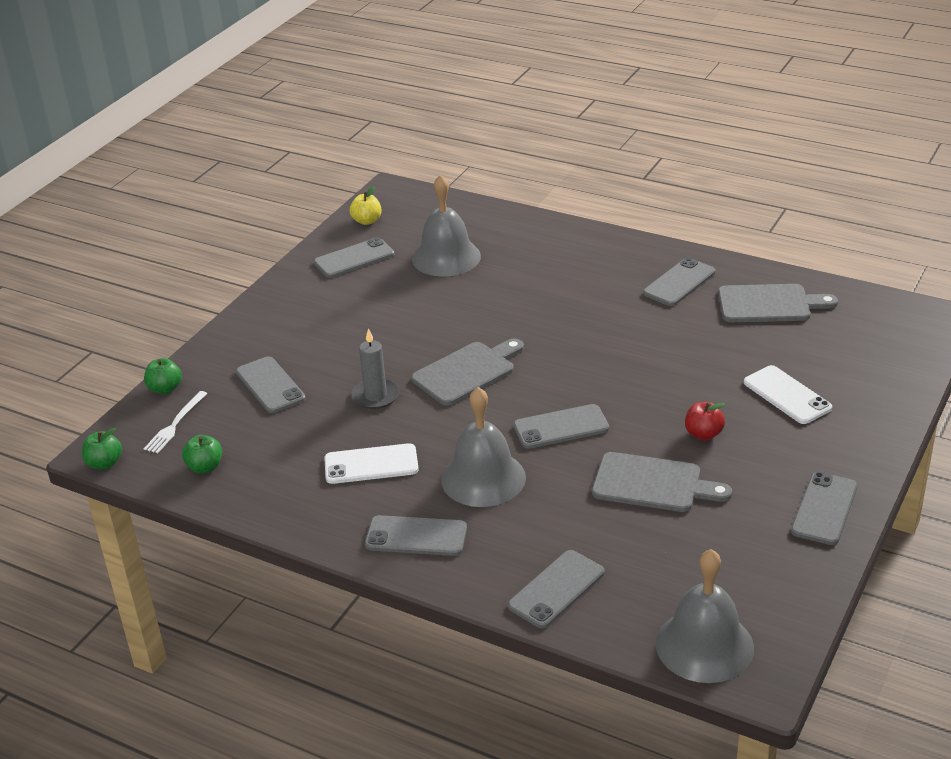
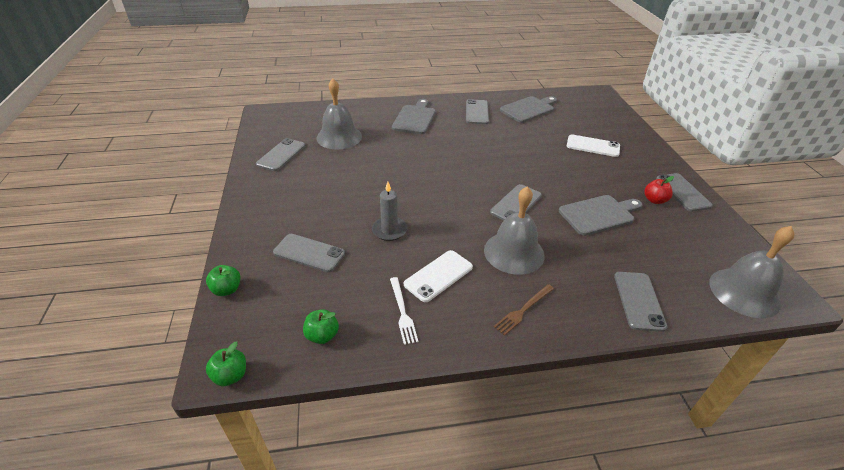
camera: 40 degrees left, 5 degrees up
(175, 424) = (263, 313): white fork -> white fork (402, 312)
(367, 221) = (266, 132): yellow apple -> none
(416, 536) = (523, 310): grey phone -> brown fork
(467, 372) = (427, 194): grey cutting board -> grey cutting board (415, 118)
(703, 434) = (585, 179): red apple -> red apple (654, 200)

